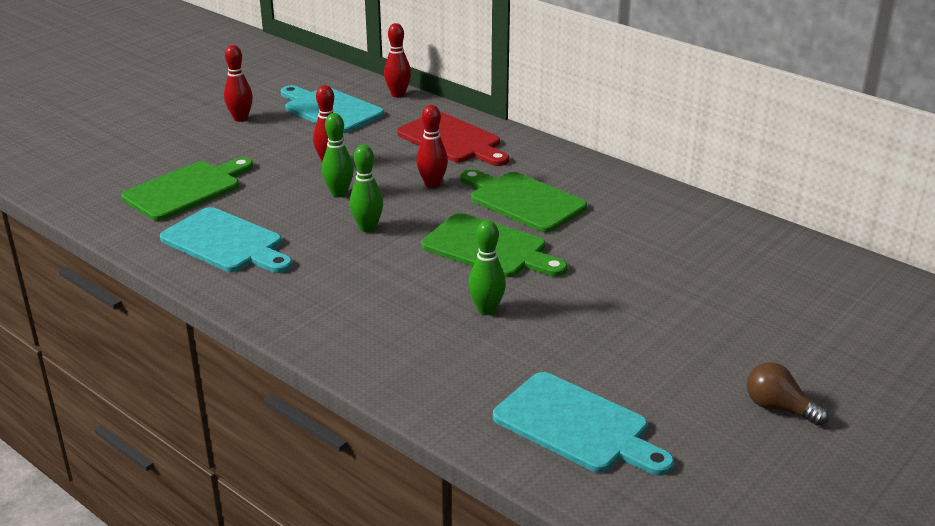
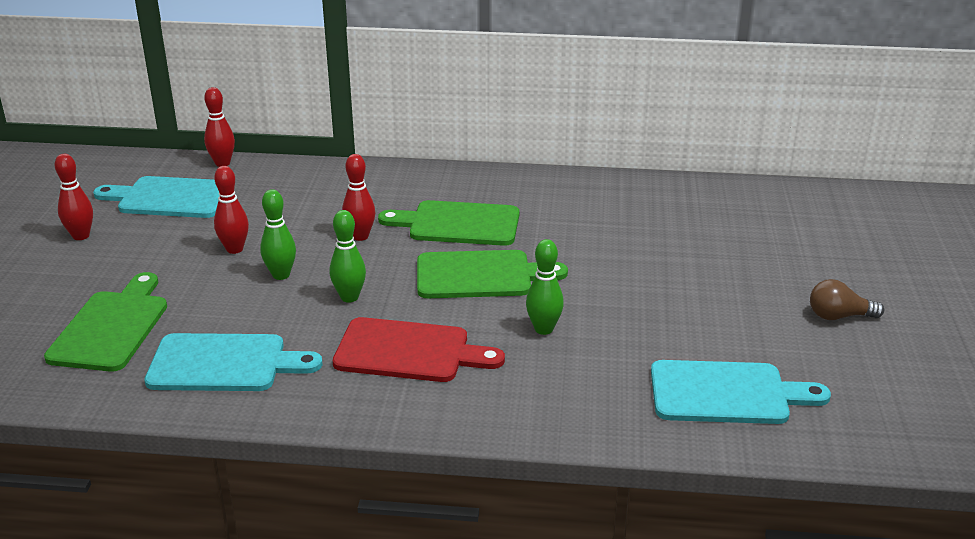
camera: 35 degrees left, 0 degrees up
(452, 140) = (329, 190): red cutting board -> red cutting board (409, 351)

